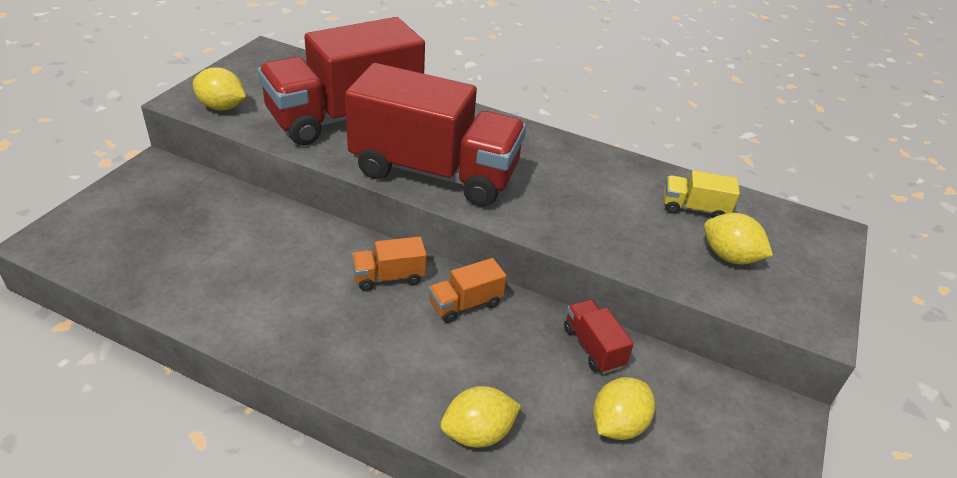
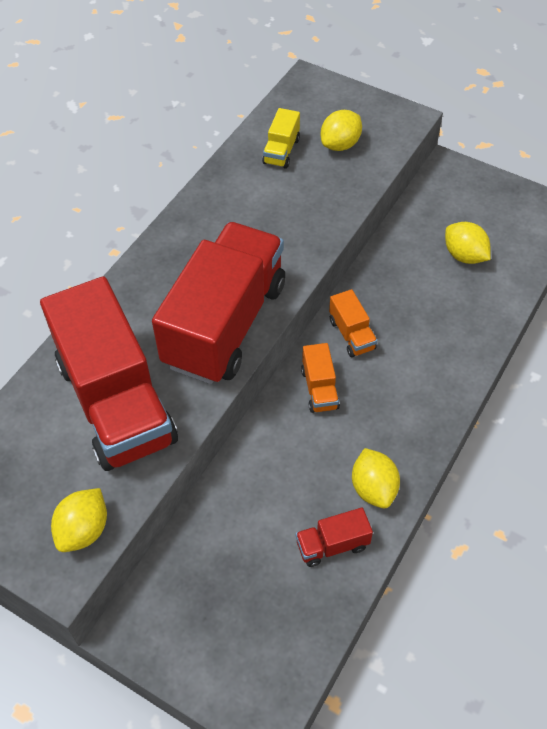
camera: 80 degrees left, 15 degrees up
(478, 433) = (479, 335): yellow lemon -> yellow lemon (373, 488)
(593, 347) = (395, 258): red truck -> red truck (332, 545)

